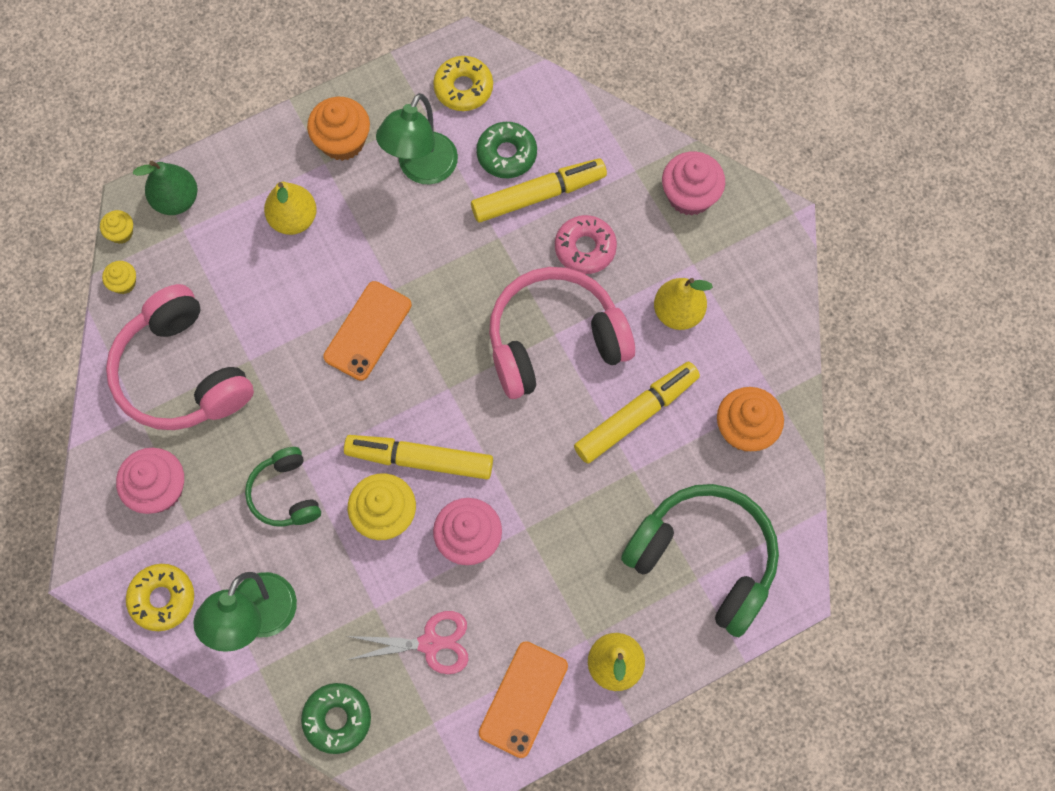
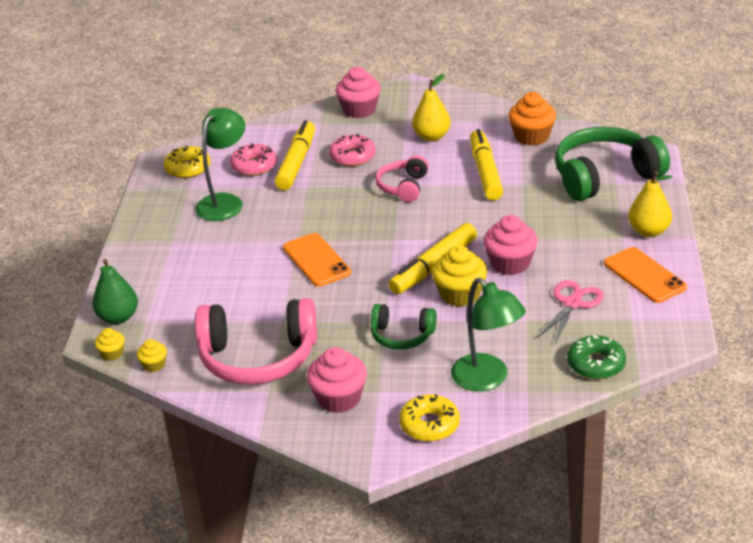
camera: 55 degrees left, 35 degrees down
(293, 219) = (197, 267): yellow pear -> none
(342, 141) = (165, 228): orange cupcake -> none
(422, 169) = (225, 202): green lamp -> green lamp turned 120 degrees counterclockwise
(506, 154) = (254, 166): green donut -> pink donut
(554, 340) = (403, 187): pink headphones -> pink headphones, size x0.54

